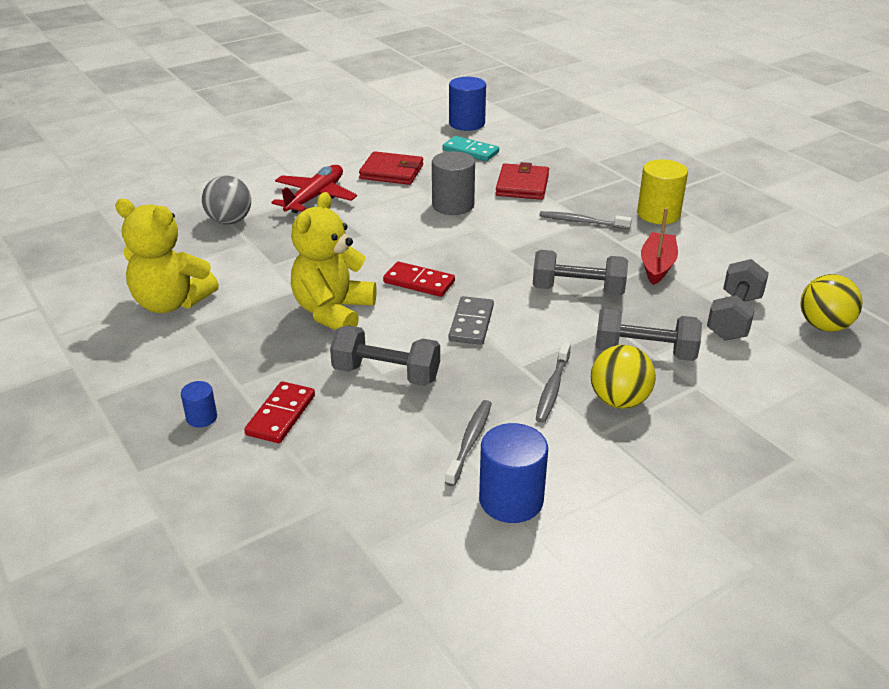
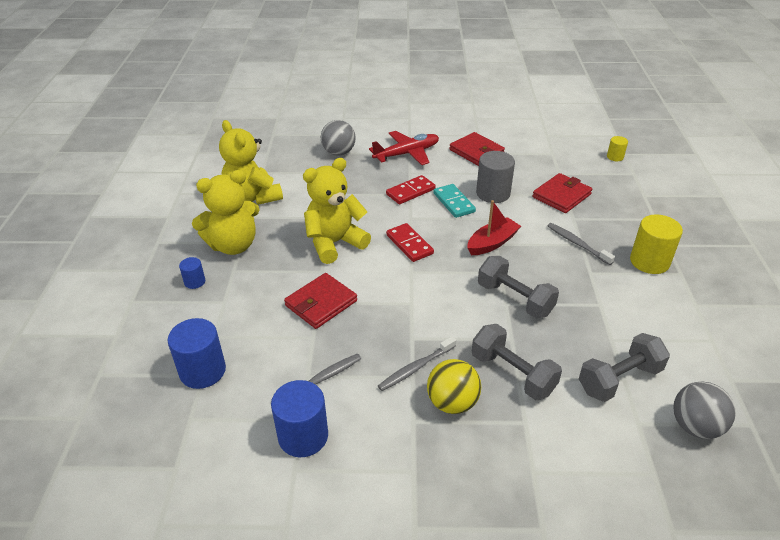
camera: 35 degrees right, 5 degrees up
(207, 361) = (233, 245): none -> yellow teddy bear
(281, 415) = (235, 301): red domino -> red domino (410, 192)
(386, 374) = (321, 303): grey dumbbell -> red wallet
(467, 123) = (570, 130): blue cylinder -> blue cylinder (202, 371)
(470, 151) = (550, 154): turquoise domino -> turquoise domino (454, 202)
(471, 323) = (412, 291): grey domino -> none
(534, 135) = (615, 157): none -> yellow cylinder
(657, 265) = (600, 306): red boat -> red boat (492, 243)
(824, 326) = (695, 426): yellow ball -> grey ball

